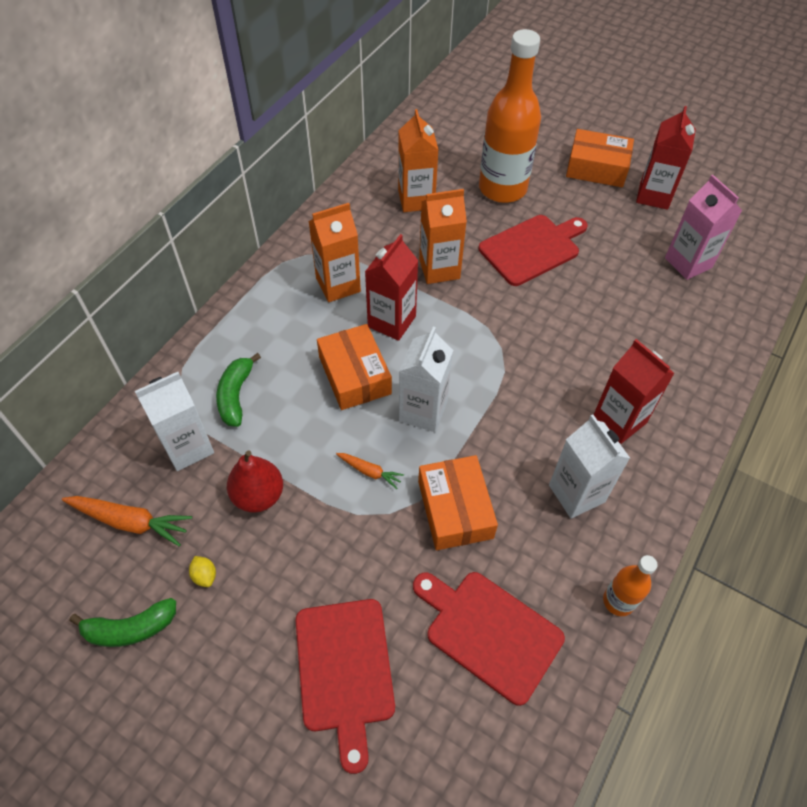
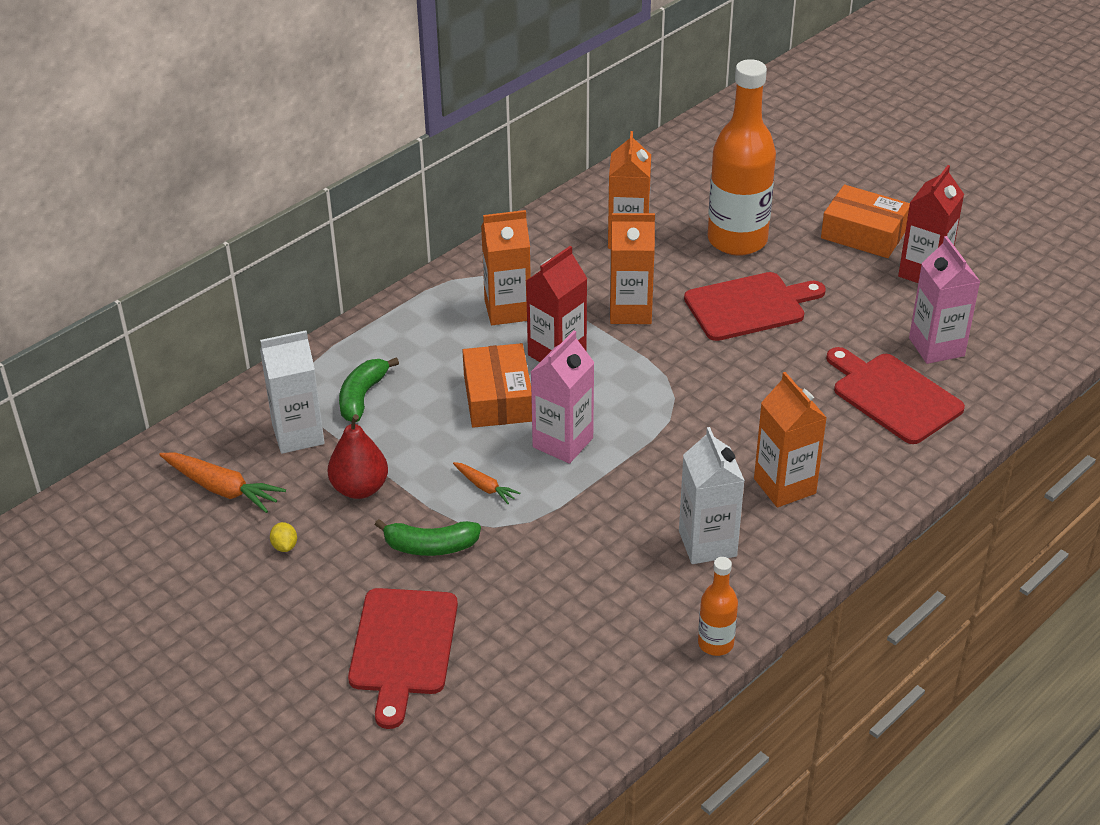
camera: 15 degrees right, 15 degrees down
(130, 628) = (199, 575): green banana -> green banana (430, 546)
(423, 411) = (563, 442): white carton -> pink carton
(455, 509) = (566, 535): orange box -> none
(489, 632) = (564, 644): red cutting board -> red cutting board (893, 396)
(619, 420) = (784, 486): red carton -> orange carton

